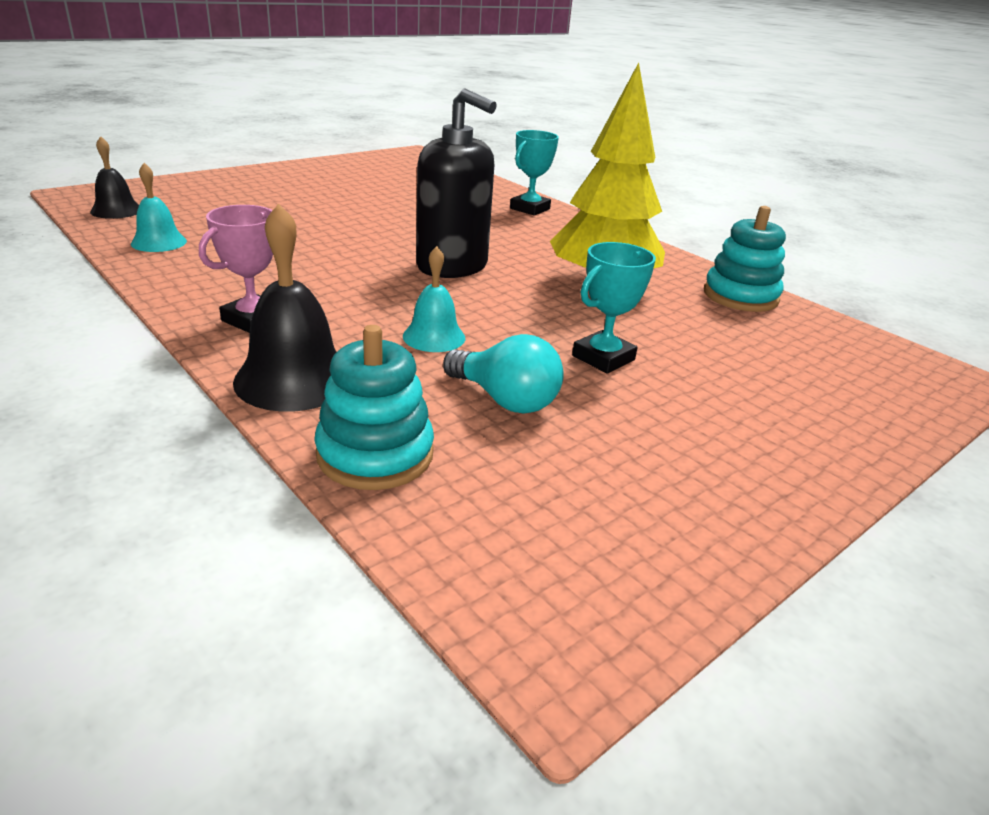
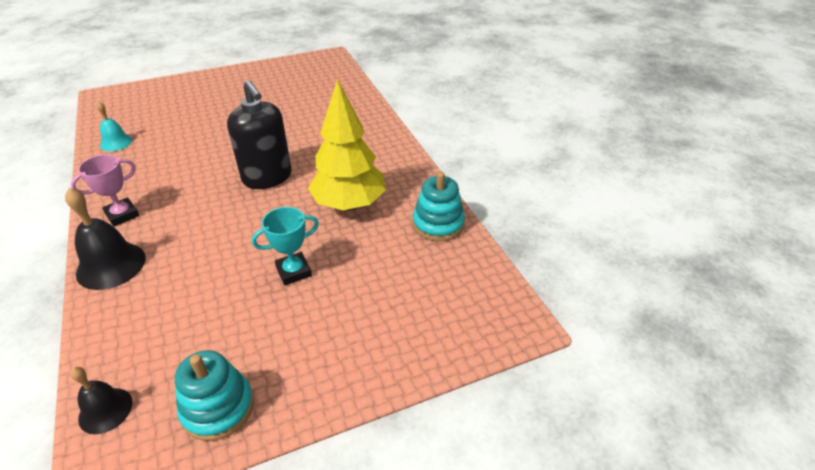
camera: 20 degrees right, 10 degrees up
(116, 210) = (111, 112): black bell -> black bell (105, 410)
(375, 454) = (111, 328): turquoise stacking toy -> turquoise stacking toy (218, 408)
(434, 337) = (208, 240): turquoise bell -> none
(505, 400) = (208, 298): turquoise light bulb -> none
(530, 209) = (364, 121): turquoise trophy -> none

